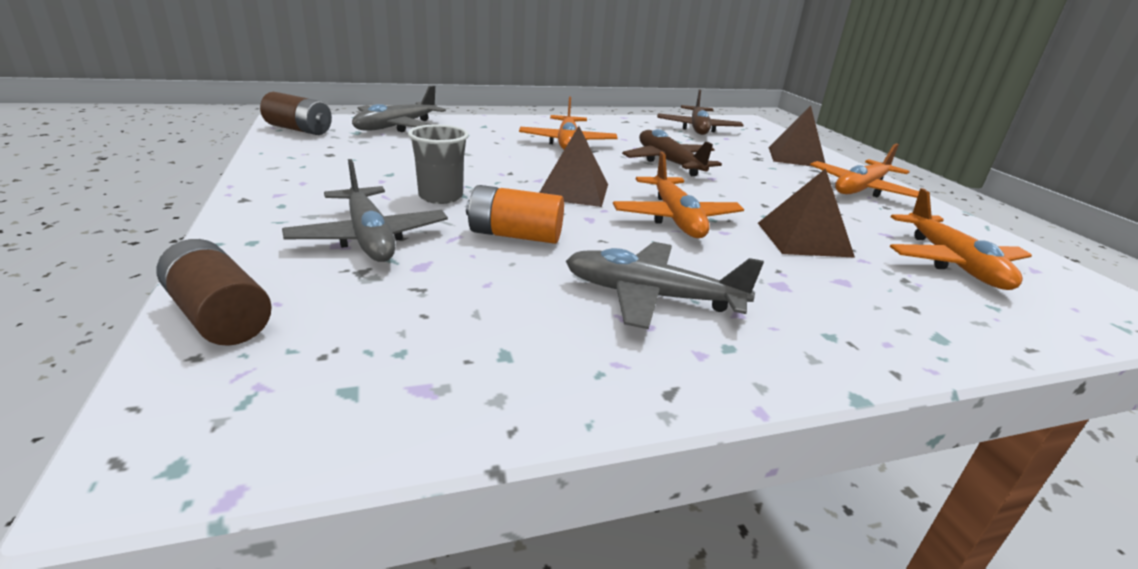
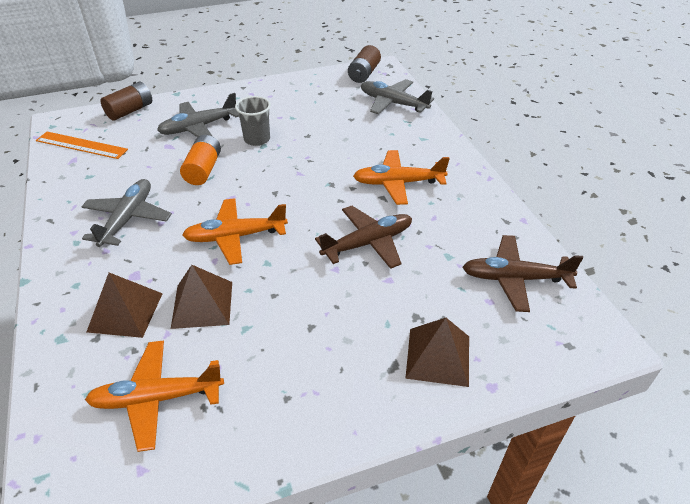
camera: 90 degrees right, 15 degrees up
(353, 381) = (81, 145): none -> orange ruler
(573, 191) = (279, 189): brown pyramid -> brown pyramid (125, 312)
(861, 189) = (337, 391): orange plane -> none

